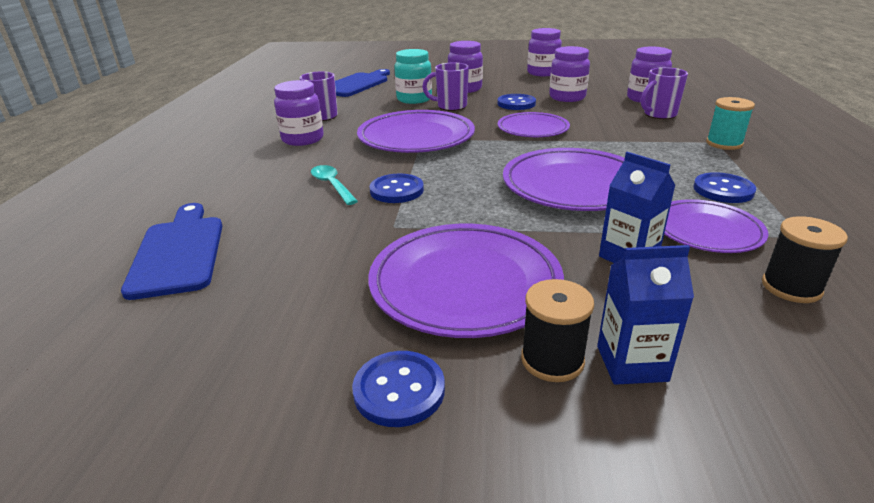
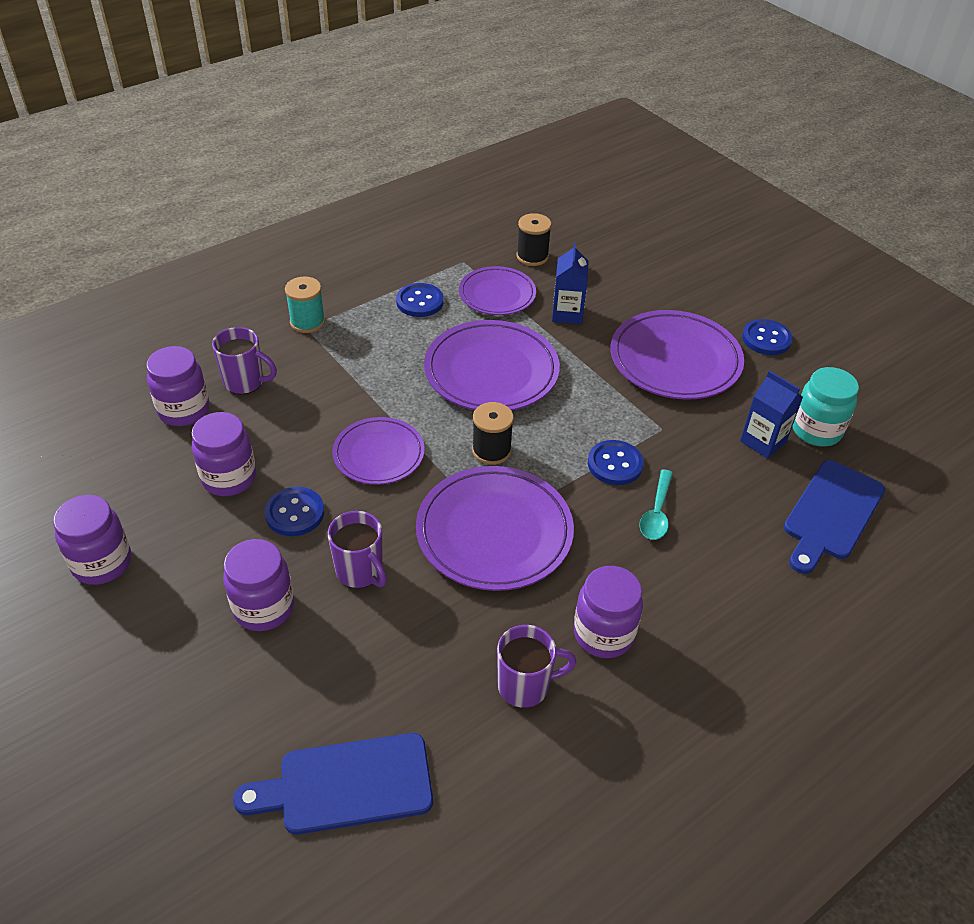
camera: 135 degrees left, 15 degrees up
(414, 99) = (362, 635): turquoise jar -> turquoise jar (816, 430)
(552, 360) = (688, 306): black spool -> black spool (491, 450)
(632, 363) = (658, 285): blue carton -> blue carton (763, 441)

